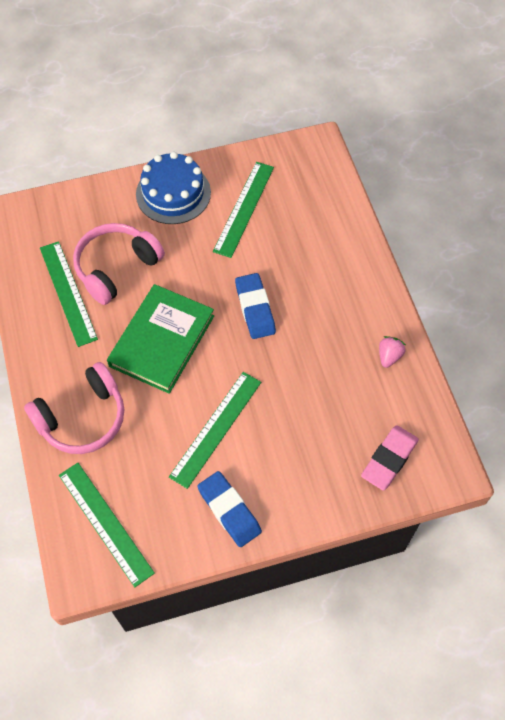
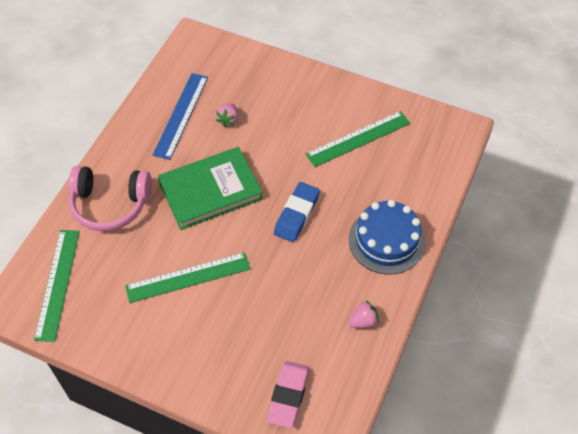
camera: 40 degrees right, 5 degrees down
(68, 292) = (181, 115): green ruler -> blue ruler
(116, 268) = (228, 120): pink headphones -> pink strawberry
(173, 193) = (317, 95): blue cake -> blue cake (386, 240)
(229, 511) = (142, 340): blue eraser -> none
(389, 459) = (288, 396): pink eraser -> pink eraser turned 60 degrees counterclockwise

